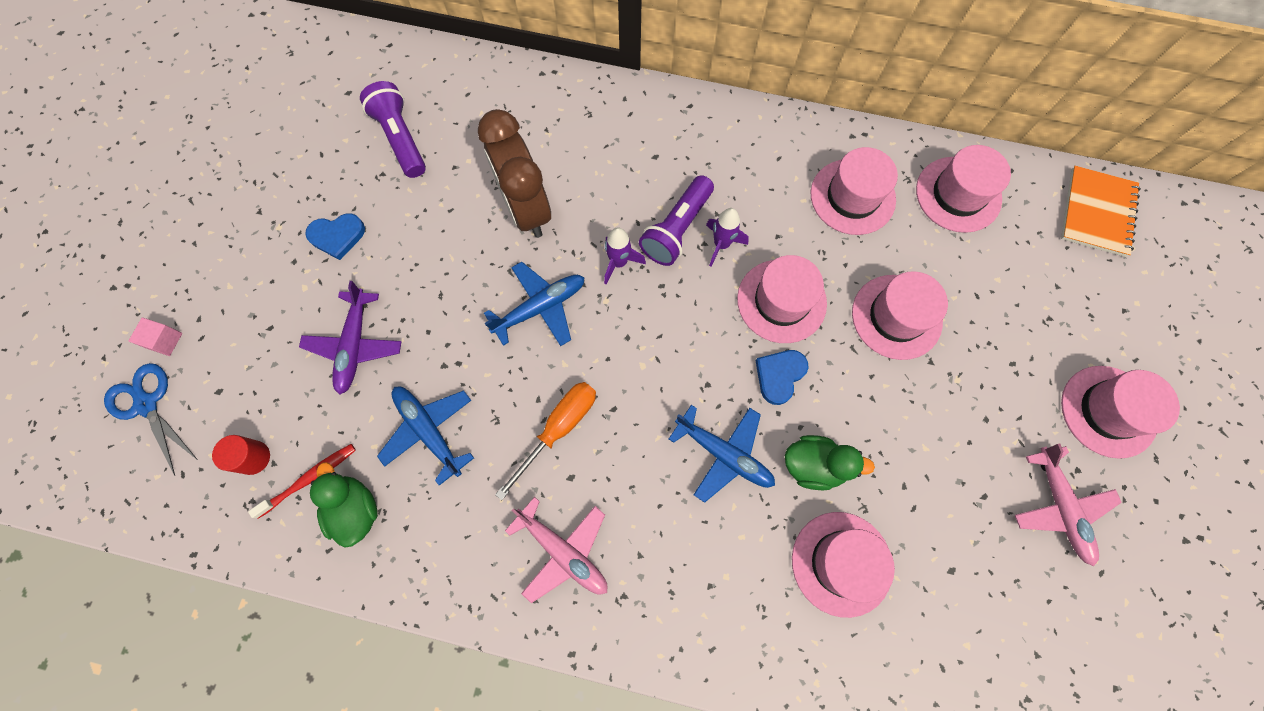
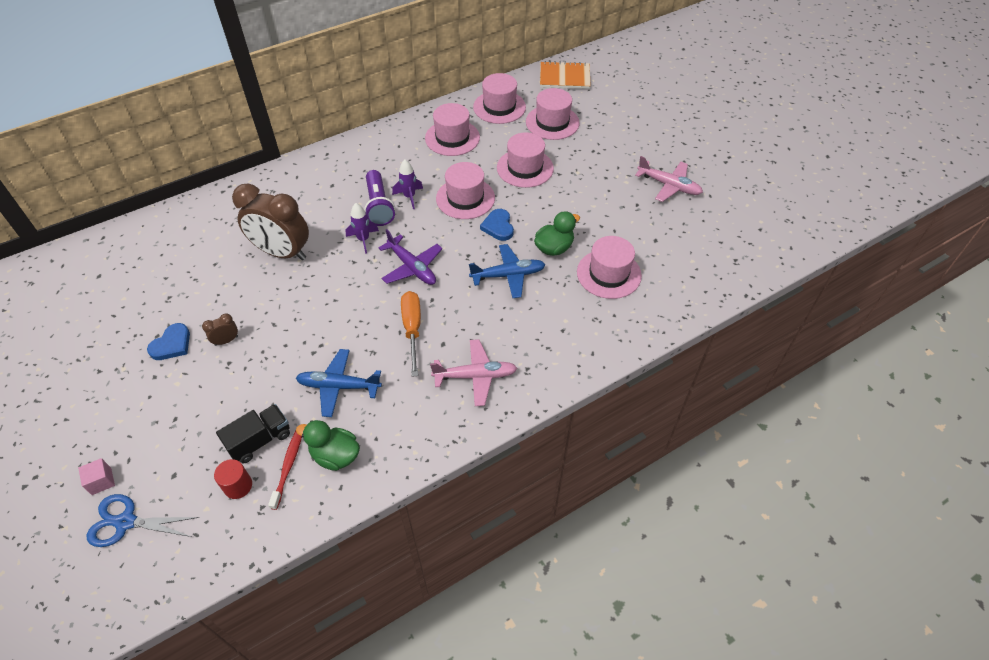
camera: 45 degrees left, 20 degrees down
(312, 424) = (260, 440): none -> black truck
(355, 346) = (245, 384): purple plane -> purple plane (412, 267)
(384, 276) = (226, 340): none -> brown clock
(401, 138) = (163, 273): purple flashlight -> none
(540, 307) = (341, 287): blue plane -> none
(1097, 212) = (564, 77): orange notebook -> orange notebook turned 60 degrees counterclockwise
(1108, 411) = (648, 140): pink hat -> pink hat (552, 122)

